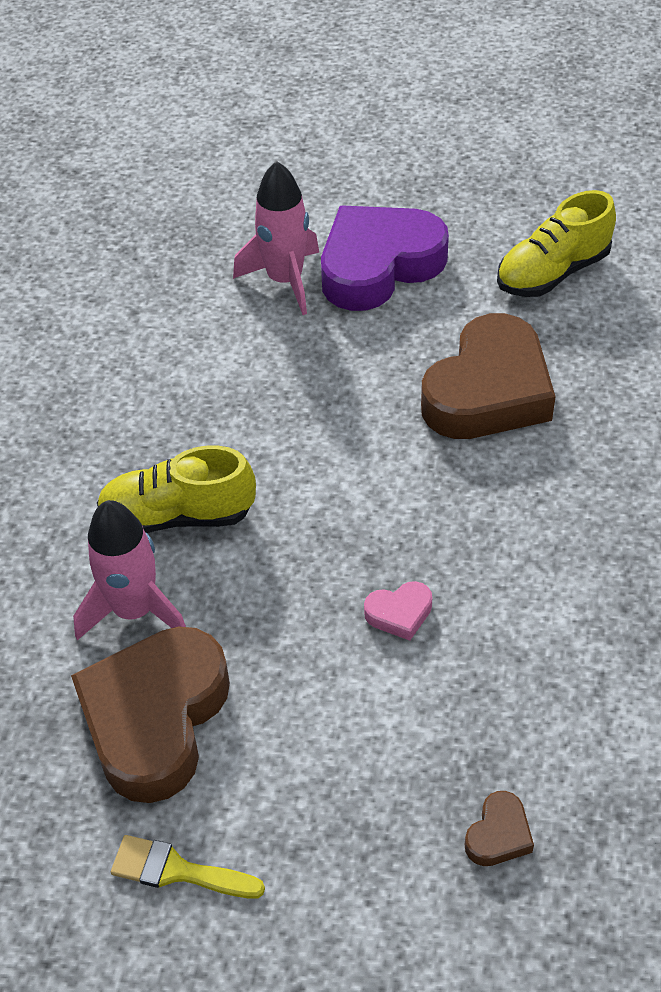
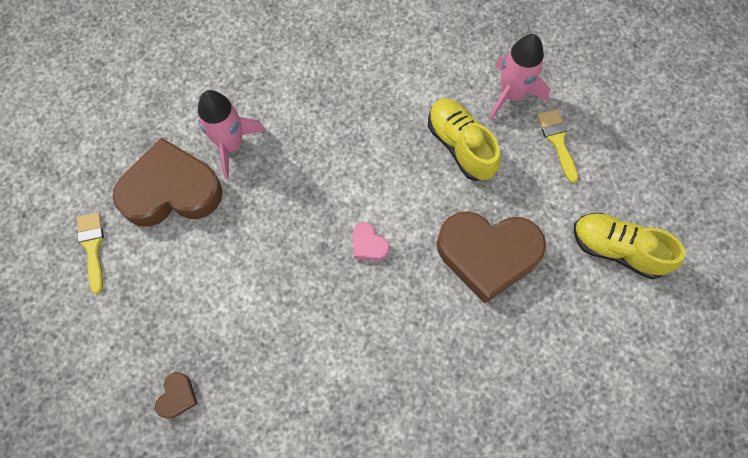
camera: 60 degrees right, 20 degrees up
(178, 515) = (303, 132): yellow shoe -> yellow shoe (460, 145)
(378, 265) = (557, 141): purple heart -> yellow brush
(399, 613) = (294, 280): pink heart -> pink heart (368, 244)
(498, 834) = (177, 396): brown heart -> brown heart turned 75 degrees counterclockwise

